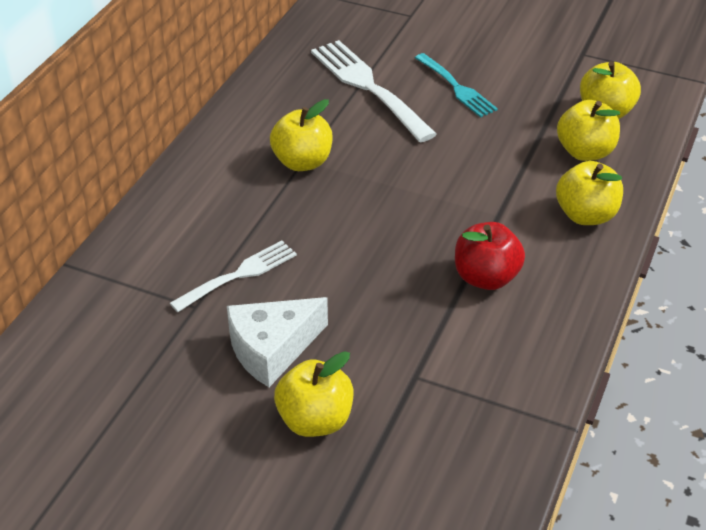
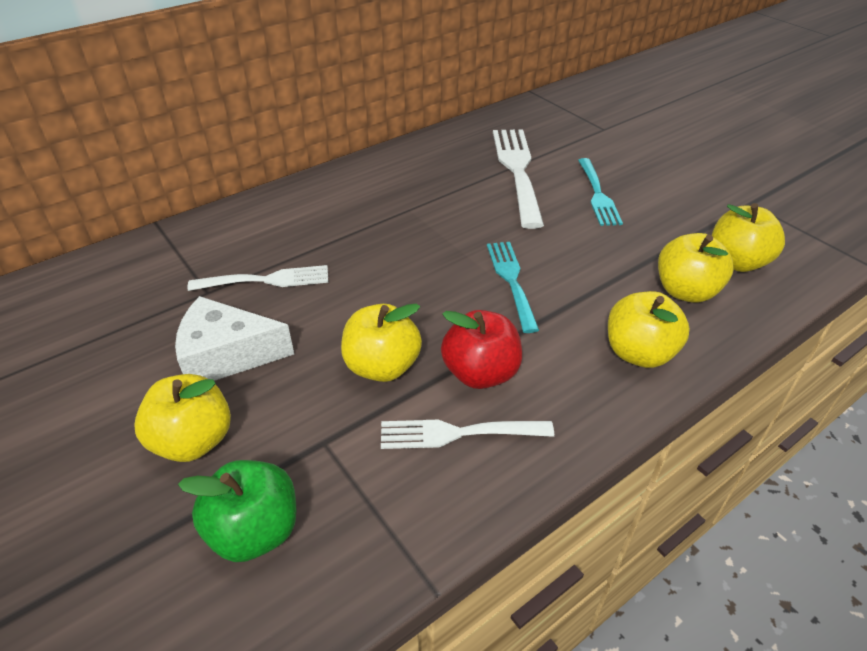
camera: 30 degrees right, 0 degrees up
(302, 162) = (407, 210): yellow apple -> yellow apple (382, 366)
(424, 453) = (255, 530): none -> green apple
(448, 194) = (511, 280): none -> turquoise fork
(506, 327) = (457, 433): none -> white fork

